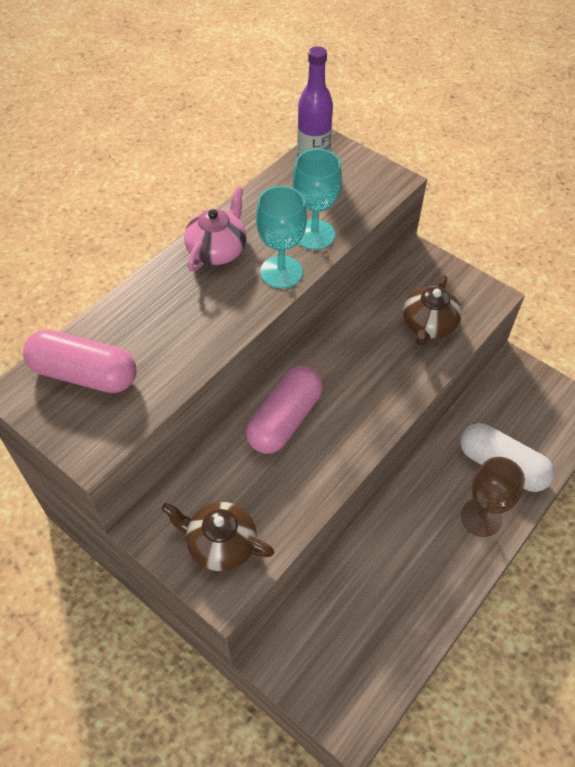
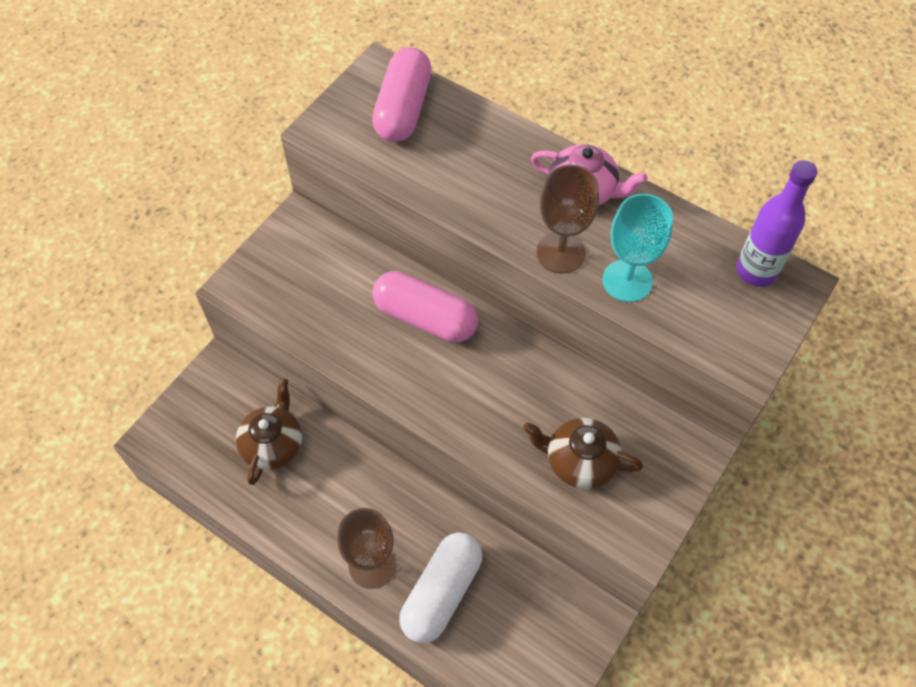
camera: 85 degrees right, 5 degrees up
(220, 544) = (283, 277): brown teapot -> brown teapot (273, 444)
(281, 272) = (561, 253): turquoise goblet -> brown goblet

